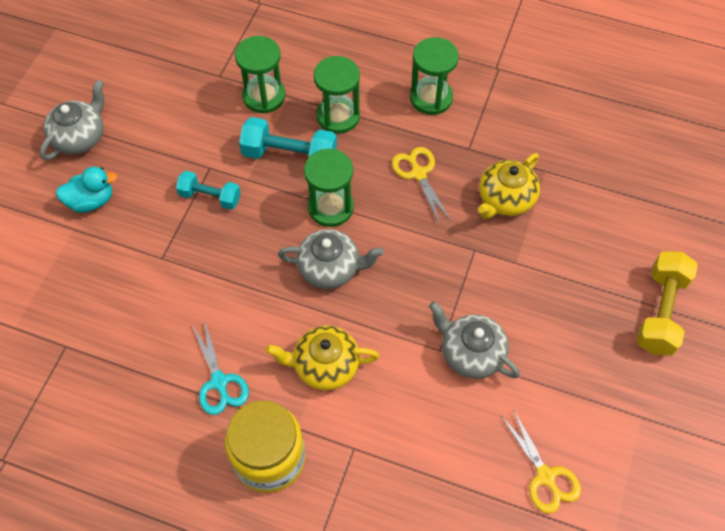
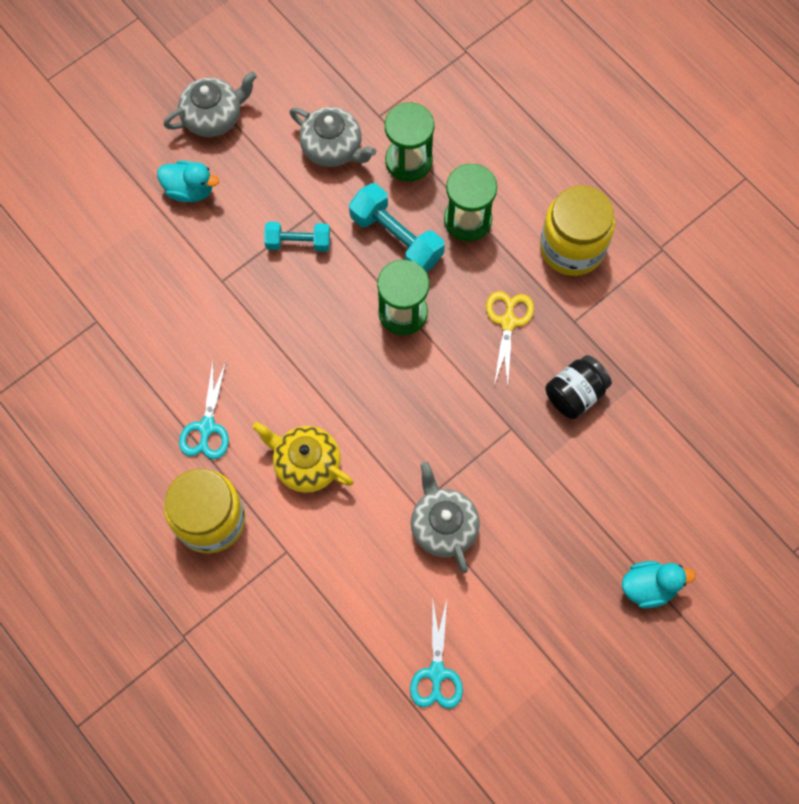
camera: 30 degrees right, 10 degrees up
(210, 197) = (298, 242): turquoise dumbbell -> turquoise dumbbell turned 45 degrees counterclockwise
(330, 268) = (366, 373): grey teapot -> grey teapot (333, 148)
(431, 98) = (572, 247): green hourglass -> yellow jar
(505, 199) = (575, 394): yellow teapot -> black jar
(545, 476) = (436, 673): yellow scissors -> turquoise scissors
(660, 312) = (649, 587): yellow dumbbell -> turquoise duck

